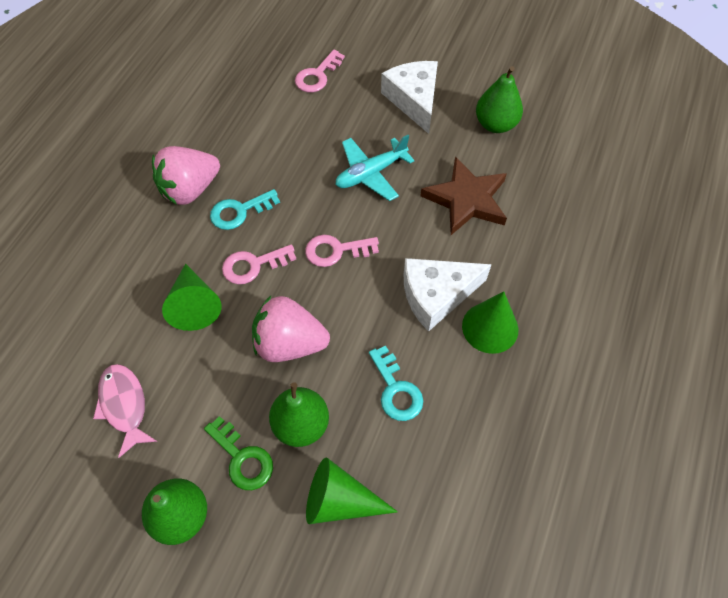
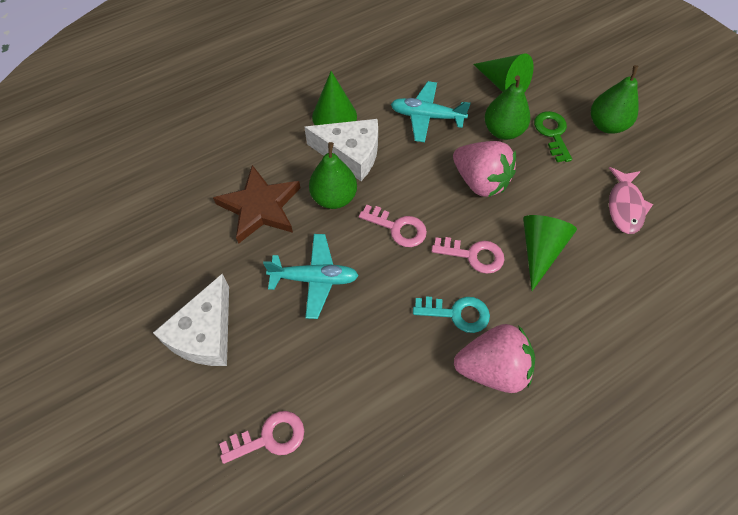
camera: 145 degrees left, 0 degrees up
(396, 390) = (427, 117): turquoise key -> turquoise plane
(495, 124) = (164, 258): green pear -> green pear (334, 198)

